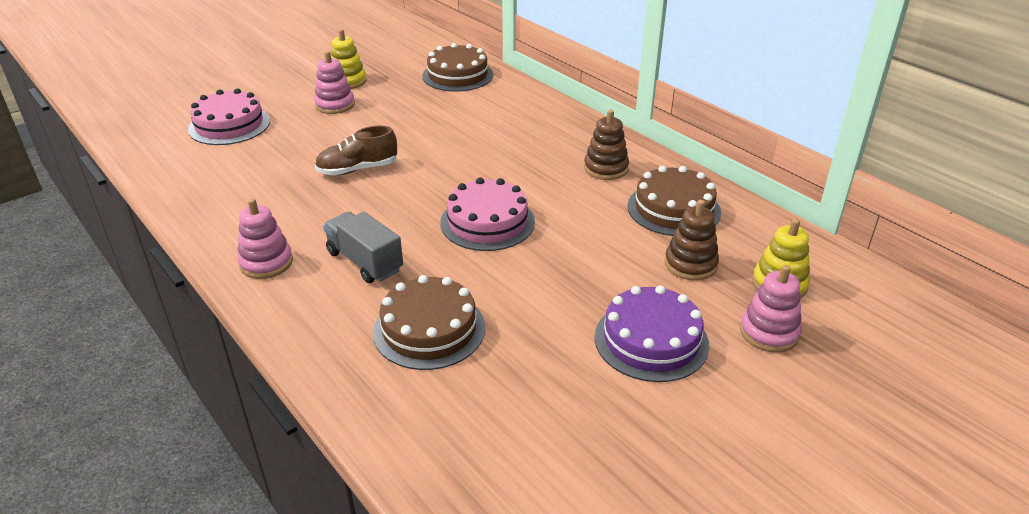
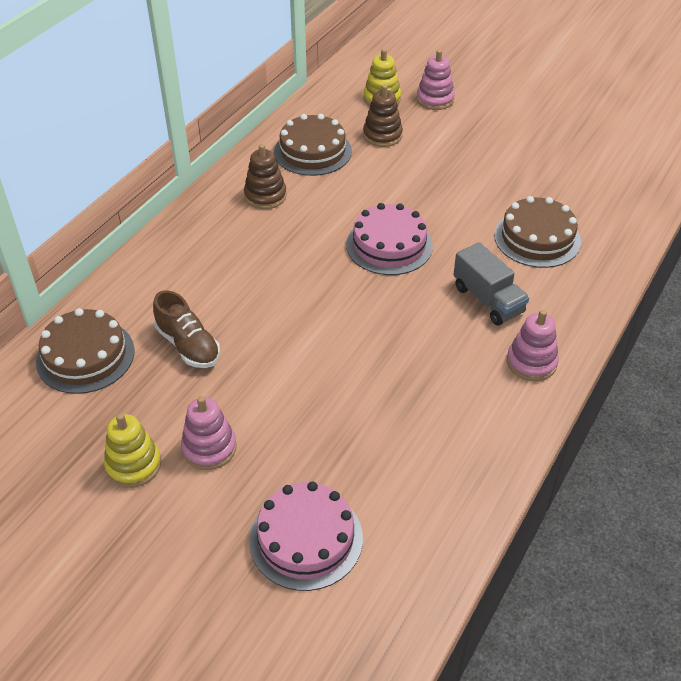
camera: 110 degrees left, 10 degrees up
(357, 169) = (349, 363): brown shoe -> brown shoe (188, 345)
(365, 262) = (488, 300): grey truck -> grey truck turned 60 degrees counterclockwise
(651, 340) = (475, 141): purple cake -> none

